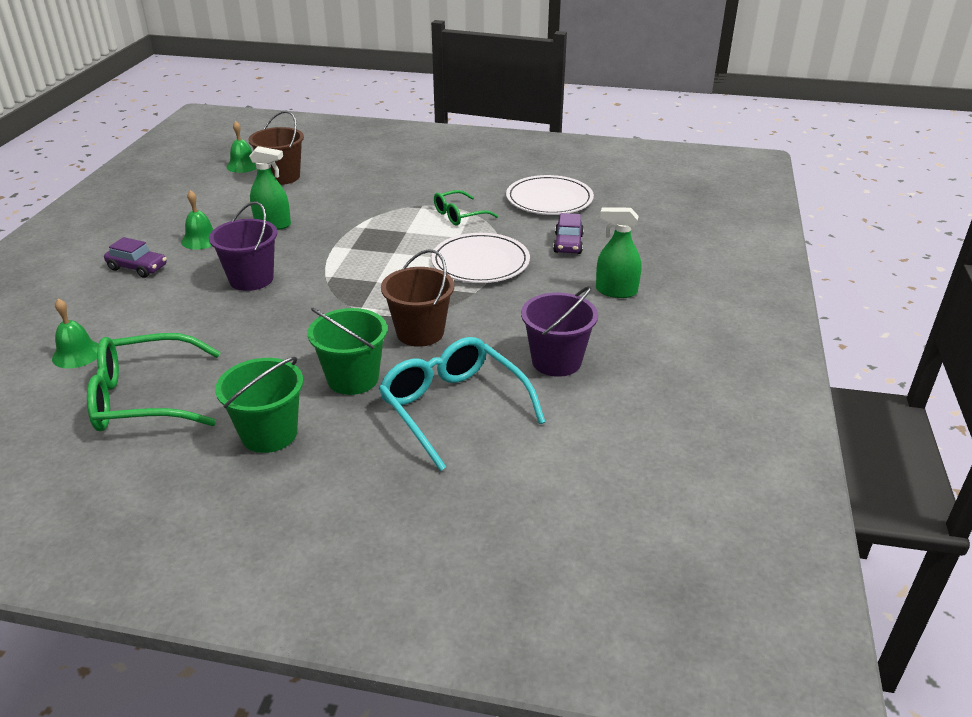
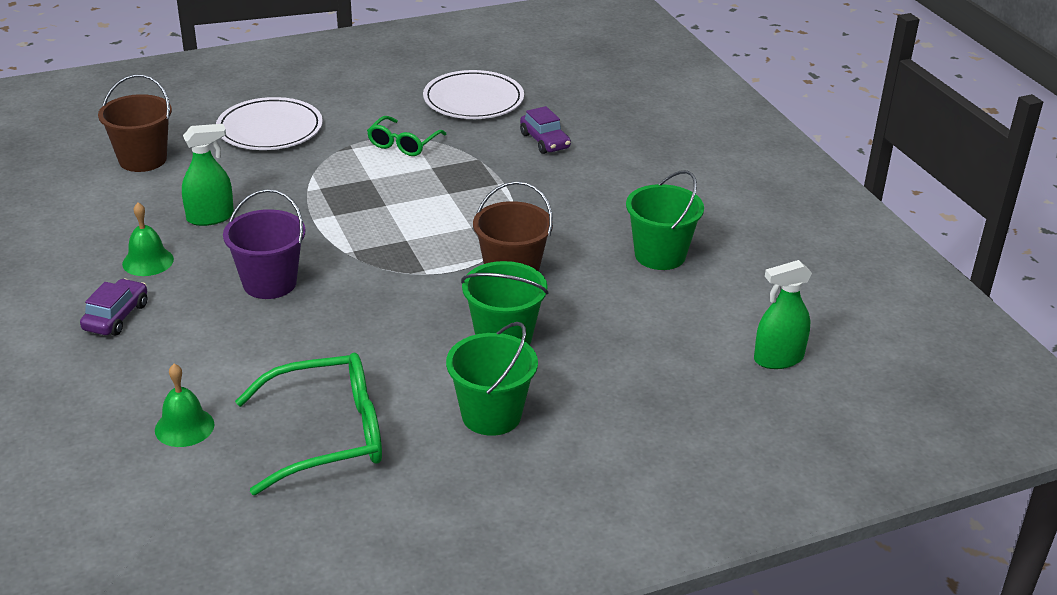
camera: 35 degrees left, 0 degrees up
(137, 268) = (116, 317): purple car -> purple car turned 60 degrees counterclockwise
(146, 398) = (326, 435): green glasses -> green glasses turned 150 degrees counterclockwise
(243, 165) = (72, 159): green bell -> none
(454, 409) = (624, 328): turquoise glasses -> none
(480, 262) = (484, 187): white plate -> white plate (270, 129)
(556, 361) = (660, 255): purple bucket -> green bucket
(616, 291) = (638, 174): green spray bottle -> green spray bottle (778, 359)

